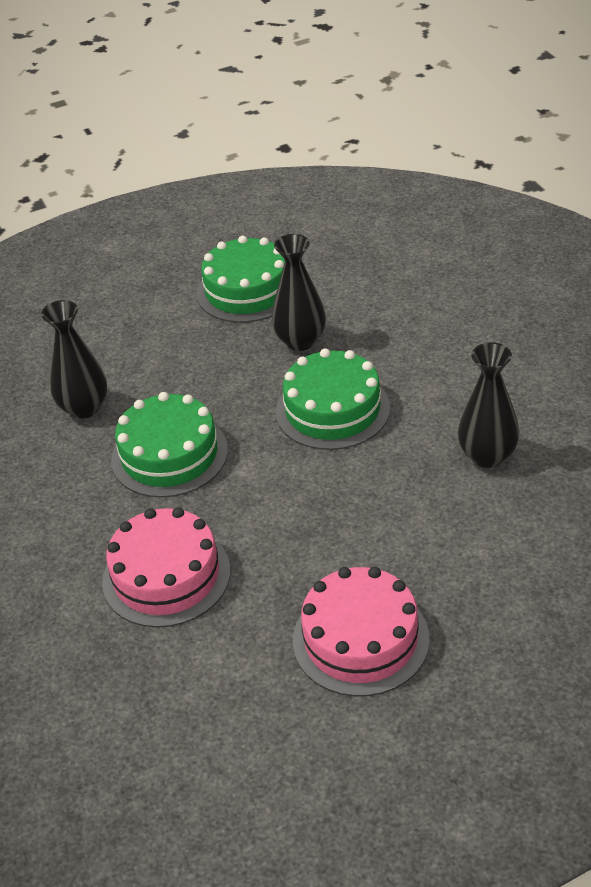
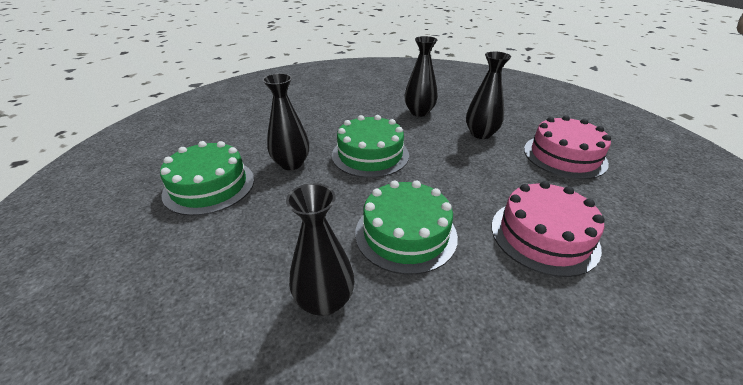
camera: 90 degrees left, 5 degrees down
(420, 535) = (481, 134): none -> black vase

